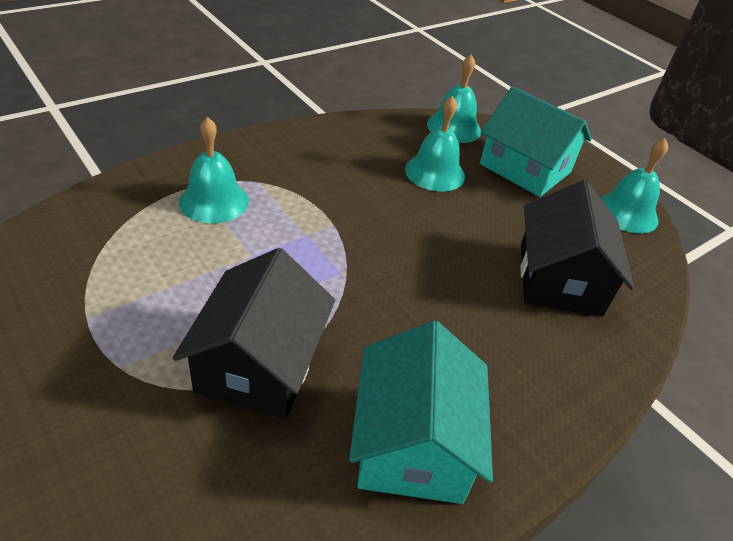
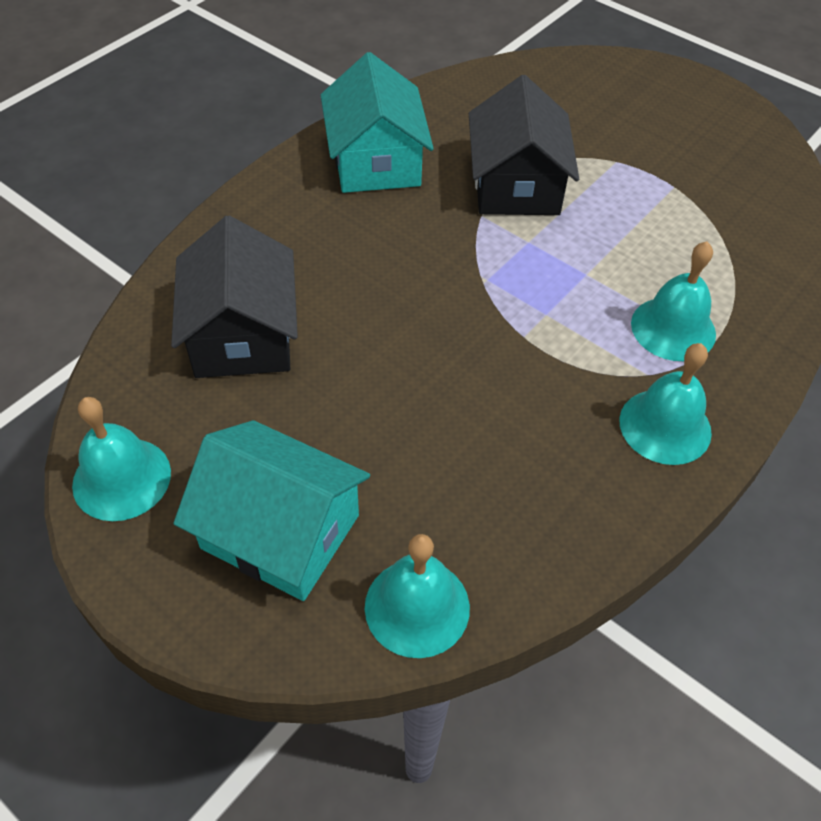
camera: 170 degrees right, 10 degrees up
(435, 172) = (425, 469): turquoise bell -> turquoise bell (665, 426)

